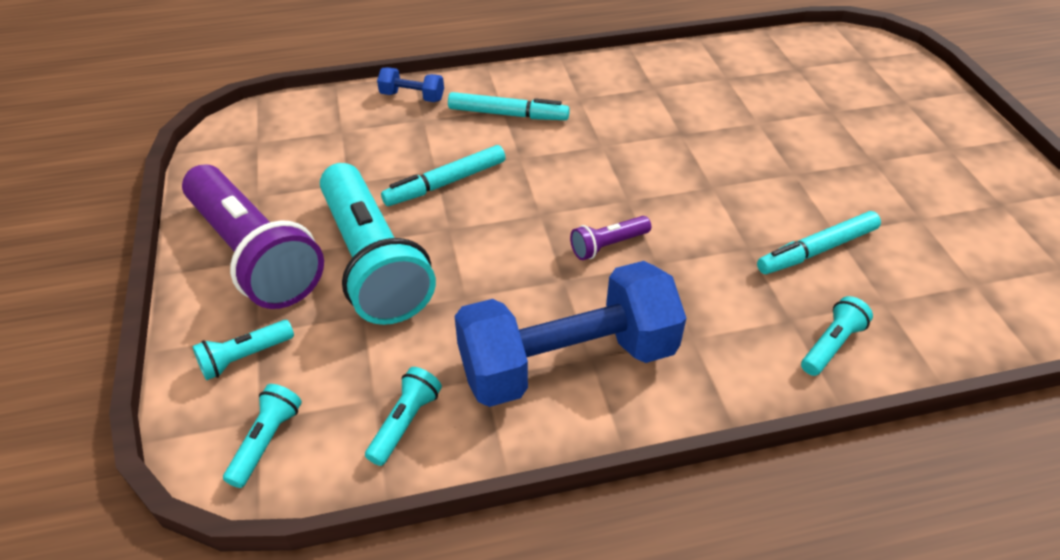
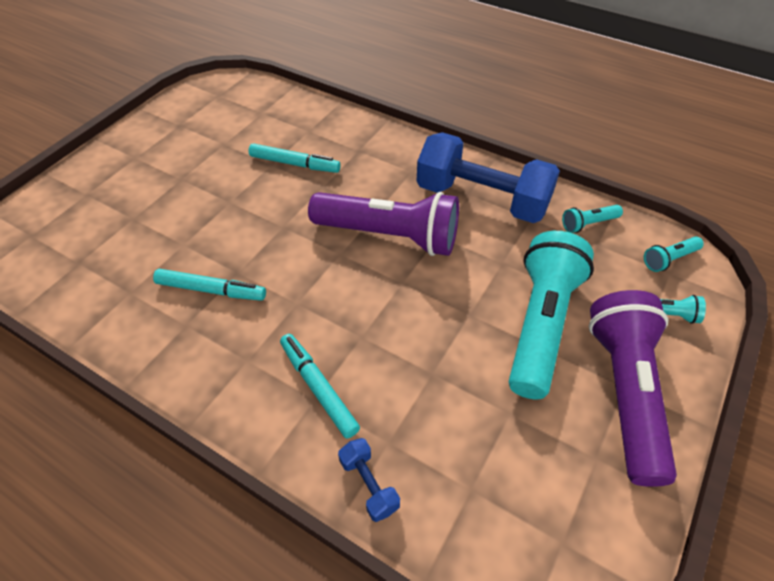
camera: 135 degrees left, 5 degrees up
(445, 183) = (436, 354): turquoise marker -> turquoise marker (211, 290)
(608, 245) = (389, 236): purple flashlight -> purple flashlight, size x2.39
(831, 345) = (358, 133): turquoise flashlight -> none

